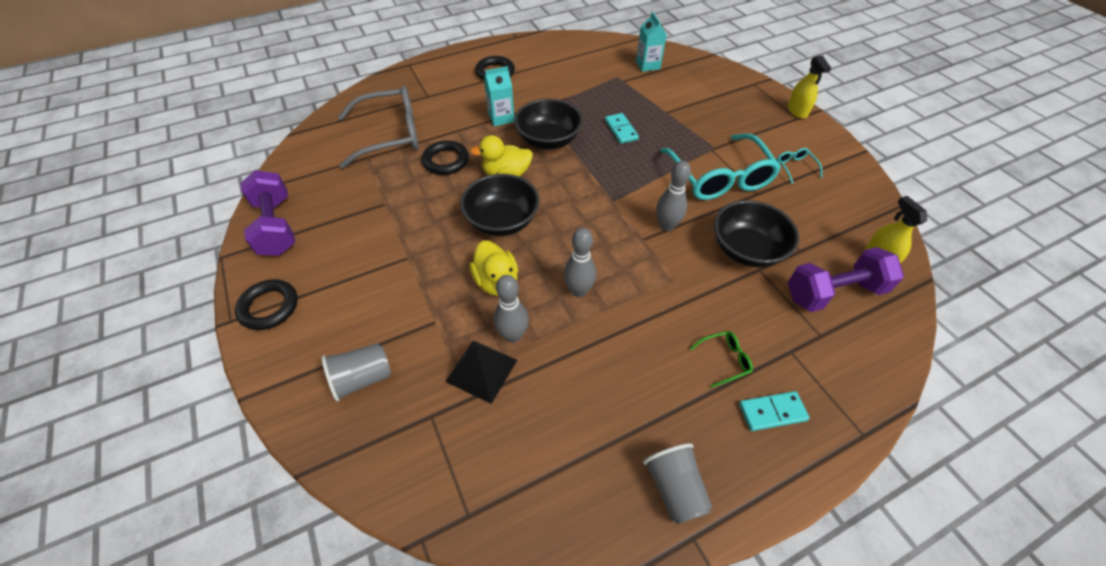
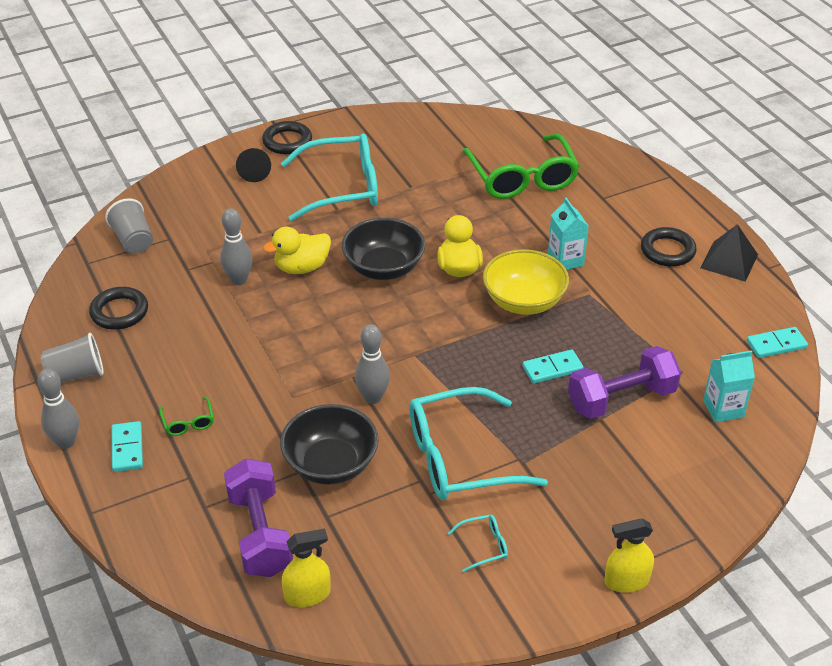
camera: 90 degrees right, 10 degrees down
(276, 226) = (381, 128): purple dumbbell -> purple dumbbell (621, 399)
(318, 336) = (254, 171): none -> black cone
(362, 378) = (210, 199): grey cup -> grey cup (133, 240)
(372, 254) = (342, 188): none -> turquoise glasses
(390, 135) = (522, 178): grey glasses -> green glasses
(446, 161) = (480, 222): black ring -> black ring (119, 312)
(481, 370) = (205, 263): black pyramid -> black pyramid (729, 261)
(548, 140) = (524, 301): black bowl -> yellow bowl
(578, 290) = (285, 323): grey bowling pin -> grey bowling pin (66, 442)
(589, 41) = (776, 345): none -> turquoise domino

